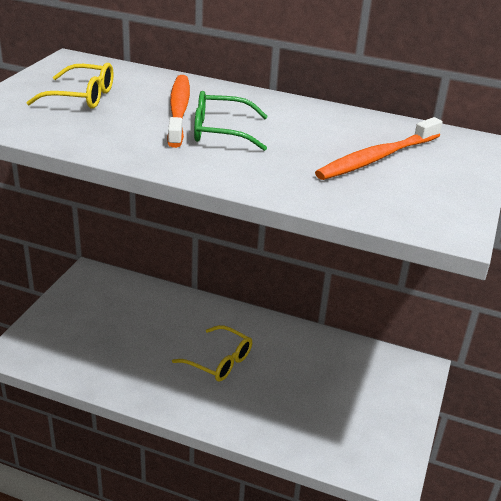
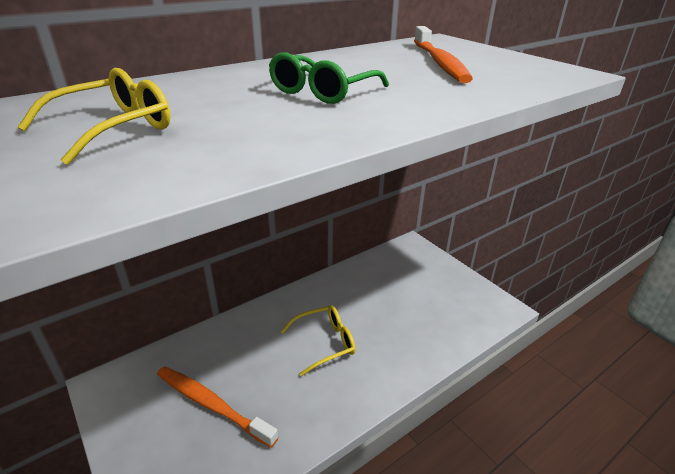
camera: 55 degrees left, 0 degrees up
(179, 111) = (246, 95): orange toothbrush -> orange toothbrush (212, 405)

